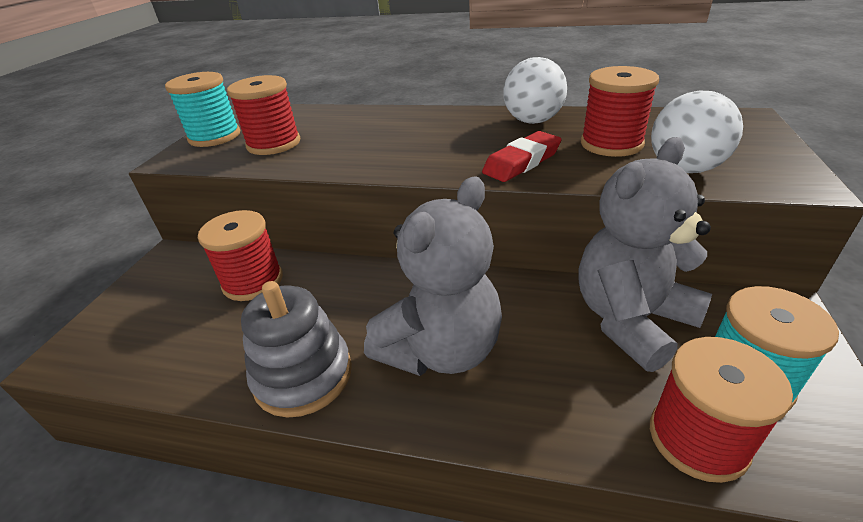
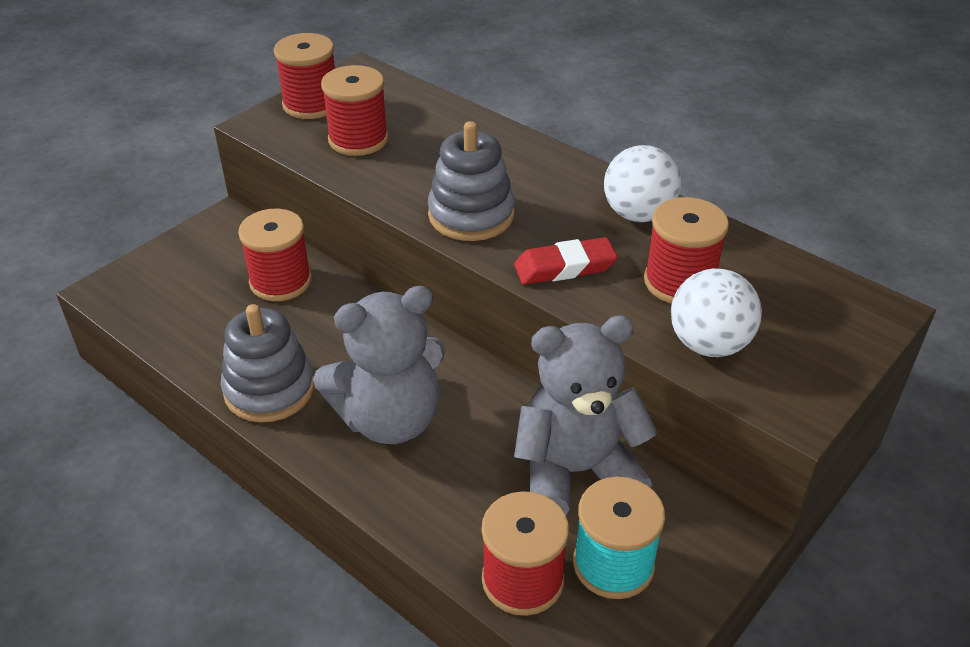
camera: 25 degrees right, 5 degrees up
(215, 136) = (311, 104): turquoise spool -> red spool
(413, 157) = (471, 215): none -> grey stacking toy

